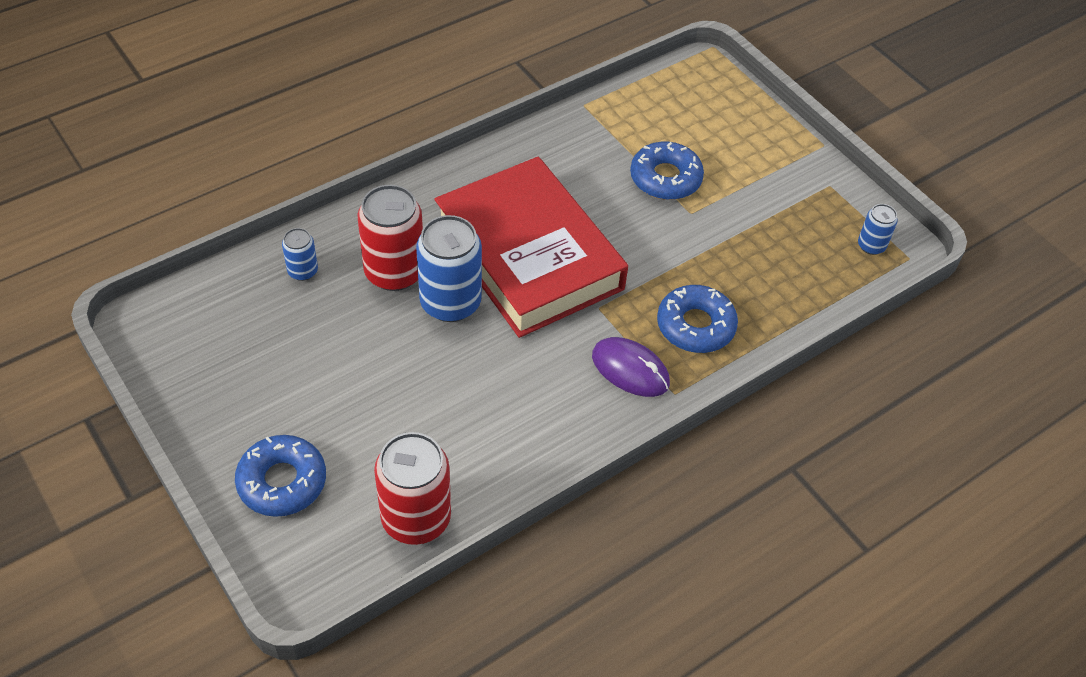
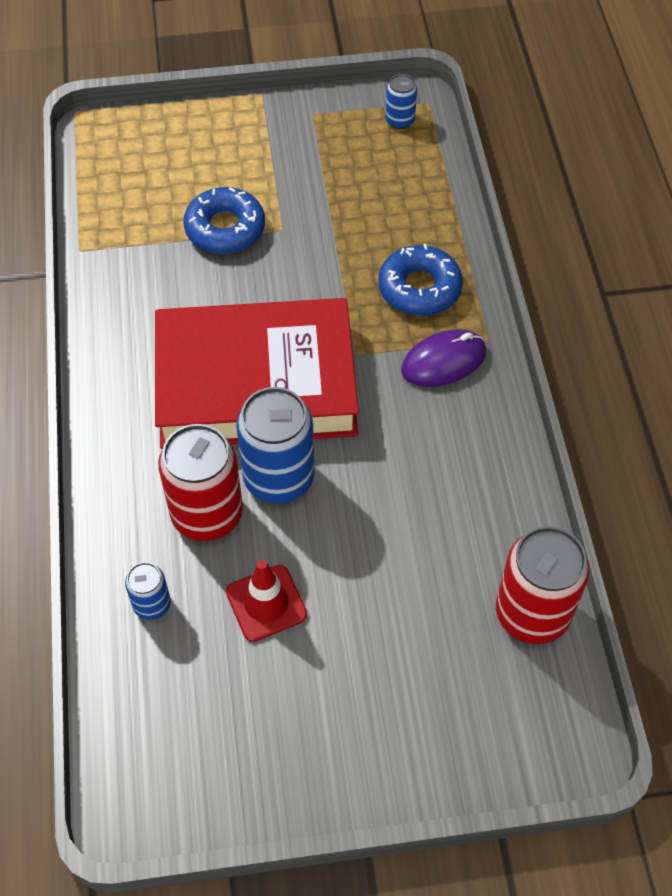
camera: 60 degrees left, 5 degrees up
(282, 481) = (431, 725): blue donut -> none
(337, 337) = (266, 603): none -> red traffic cone

